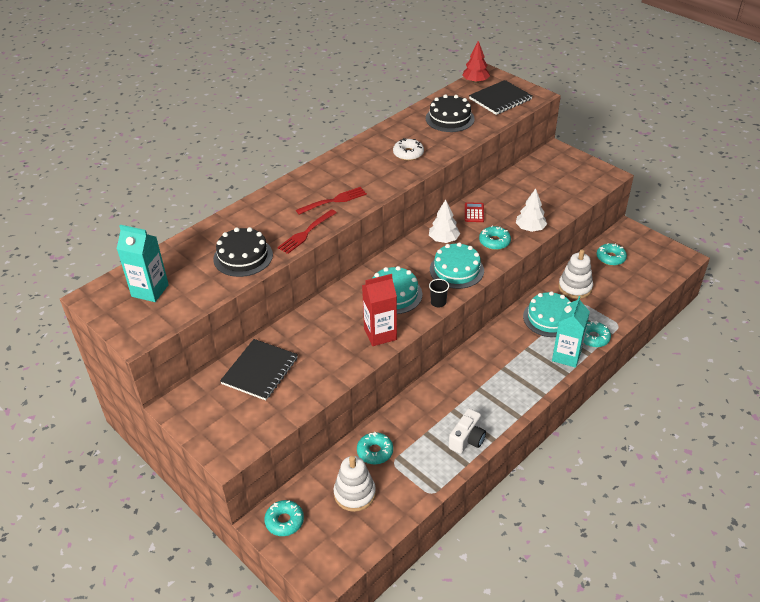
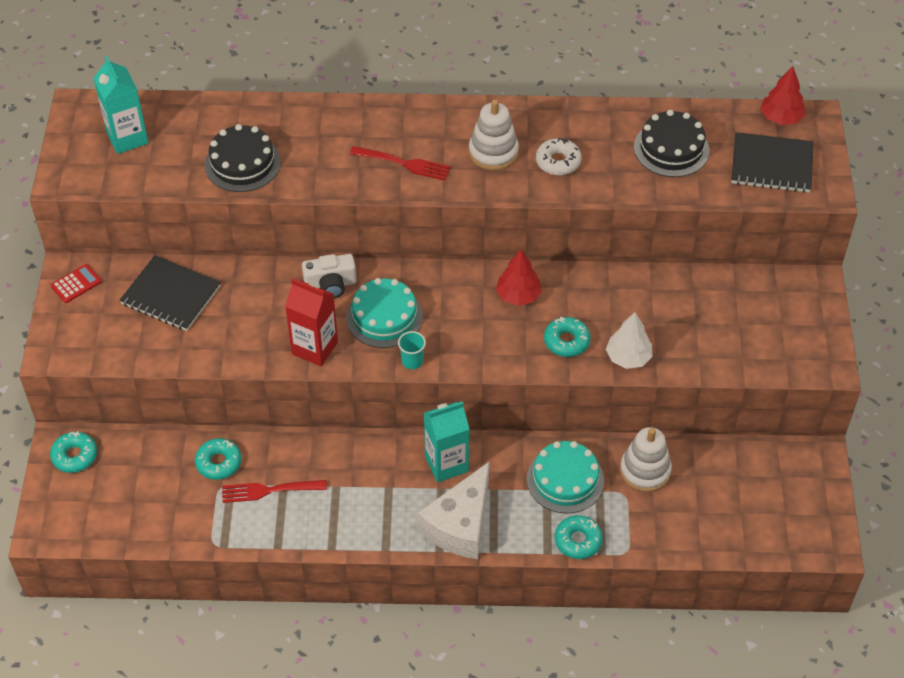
camera: 45 degrees right, 10 degrees up
(260, 371) = (171, 295): black notebook -> black notebook turned 45 degrees clockwise
(306, 232) = (330, 181): red fork -> red fork (270, 490)
(354, 494) = (154, 484): white stacking toy -> white stacking toy (493, 152)
(438, 302) = (412, 361): black cup -> turquoise cup
(443, 240) = (518, 295): white tree -> red tree
(456, 270) = (481, 341): turquoise cake -> none
(467, 439) = (309, 526): white camera -> white camera (330, 285)
(474, 213) = (597, 289): red calculator -> red calculator (76, 284)
(535, 375) = (460, 524): none -> white cheese
(566, 356) = (521, 534): turquoise carton -> turquoise carton (446, 464)
(610, 258) = (740, 472): turquoise donut -> none

